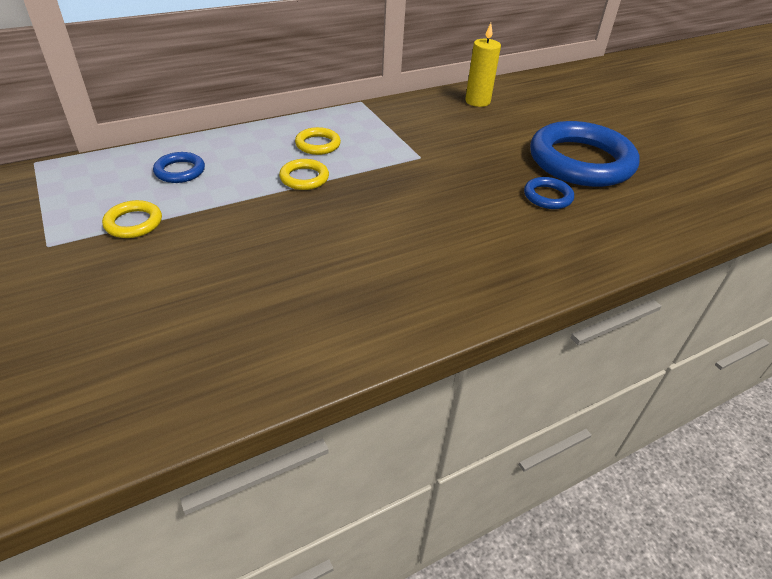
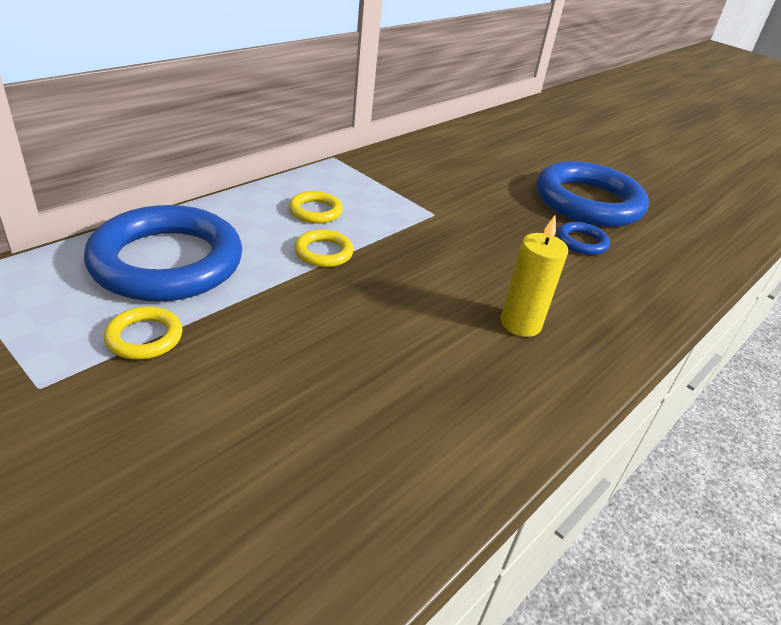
camera: 20 degrees left, 5 degrees down
(180, 171) = (167, 262): blue ring -> blue ring, size x2.34
(477, 101) = (454, 148): yellow candle -> yellow candle (520, 323)

